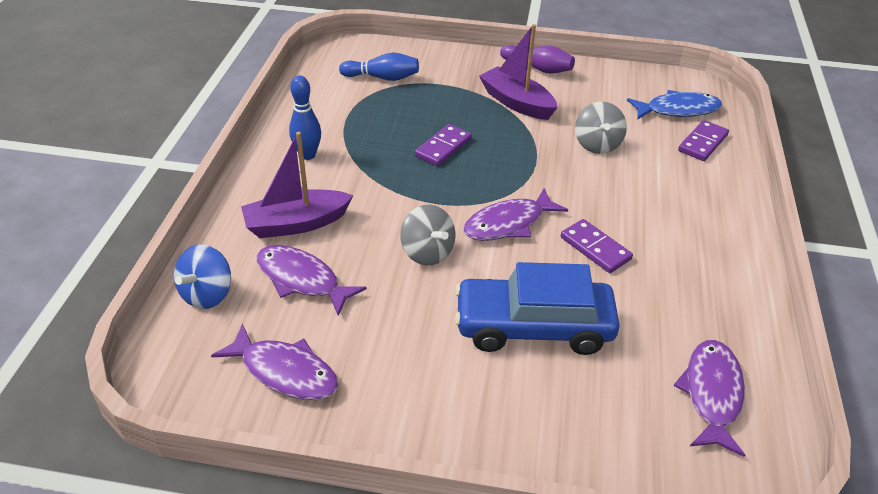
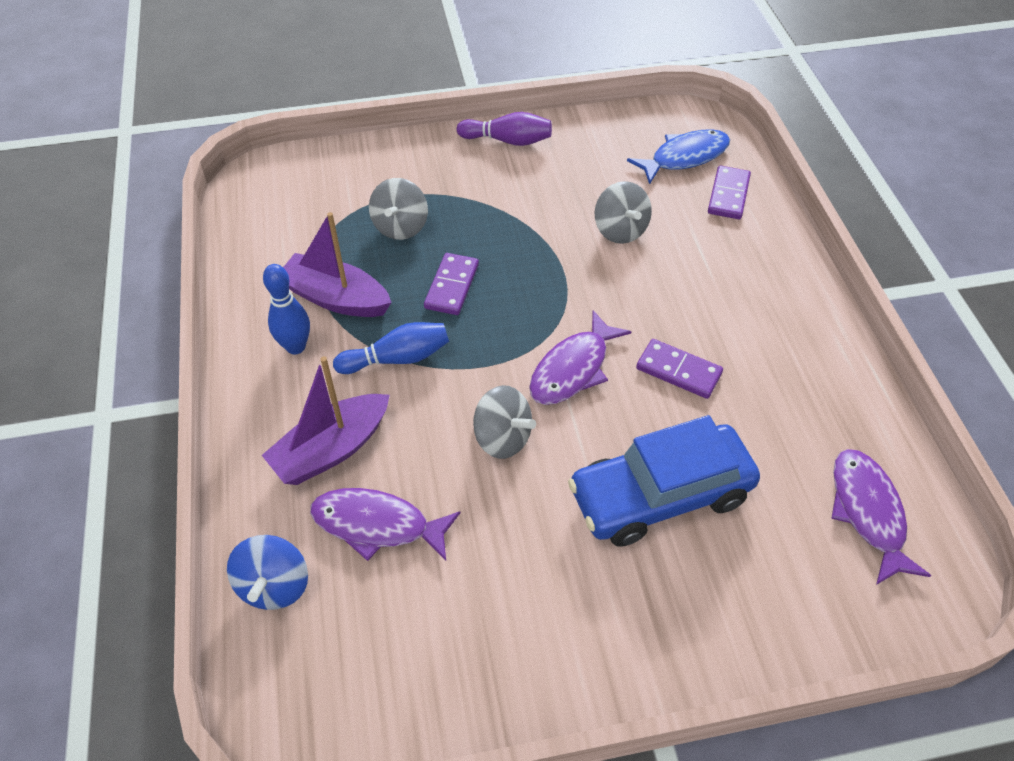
camera: 20 degrees left, 10 degrees up
(285, 372) = (420, 655): purple fish -> none
(382, 77) = (331, 205): blue bowling pin -> blue bowling pin (397, 358)
(425, 102) = (400, 227): none -> grey spinning top
(516, 103) = (506, 197): purple boat -> purple boat (336, 298)

